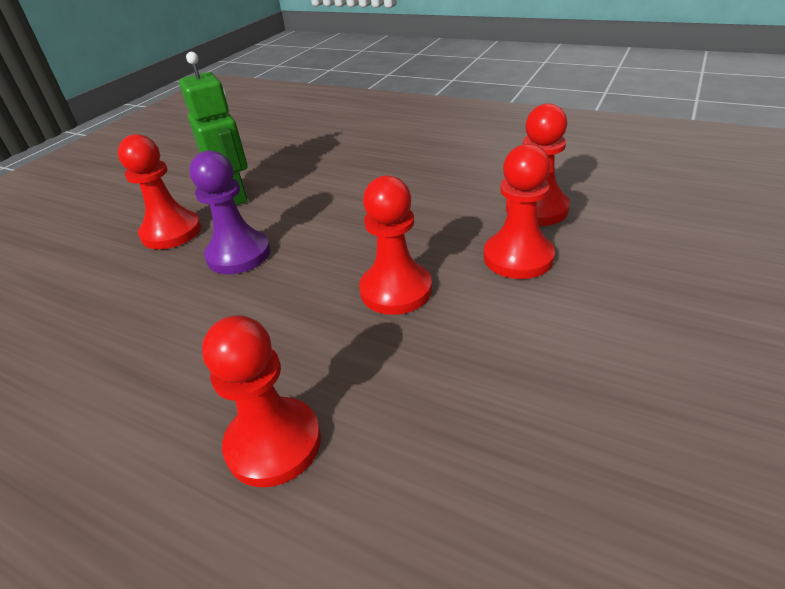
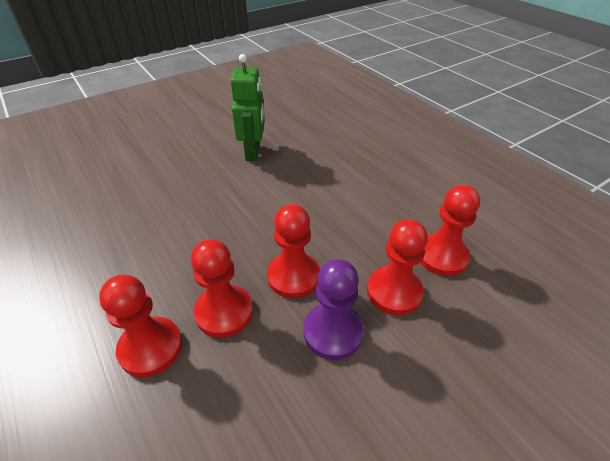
camera: 25 degrees right, 5 degrees up
(171, 232) = (200, 166): red pawn -> red pawn (224, 312)
(238, 254) = (224, 201): purple pawn -> purple pawn (333, 332)

